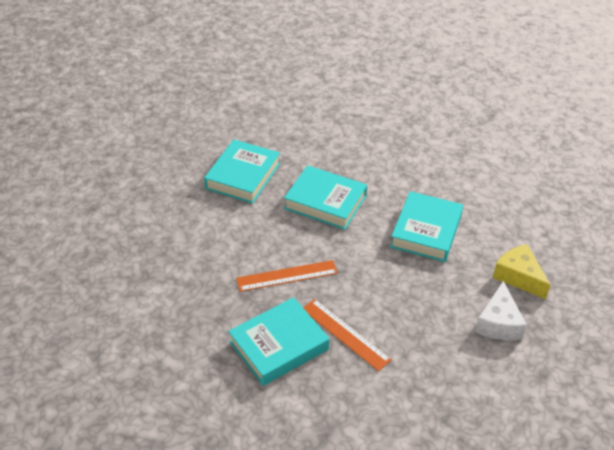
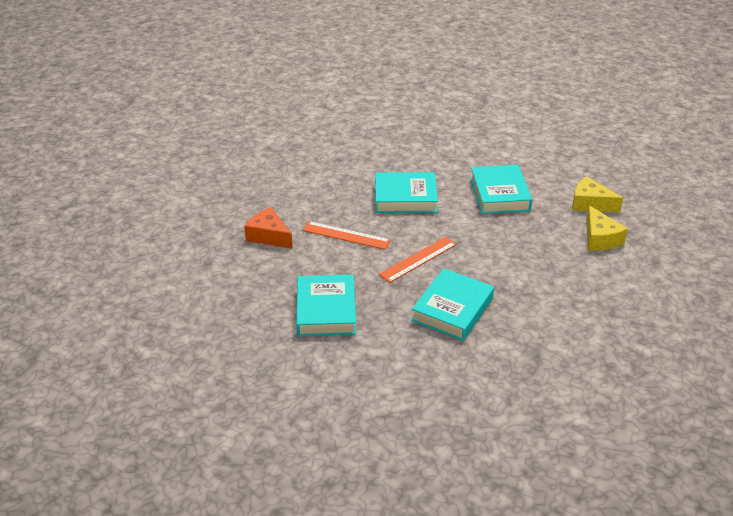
camera: 25 degrees left, 5 degrees down
(166, 199) = (269, 236): none -> orange cheese
(243, 176) = (321, 199): turquoise book -> turquoise book (326, 310)
(345, 334) = (496, 284): orange ruler -> orange ruler (346, 235)
(498, 323) = (600, 238): white cheese -> yellow cheese

